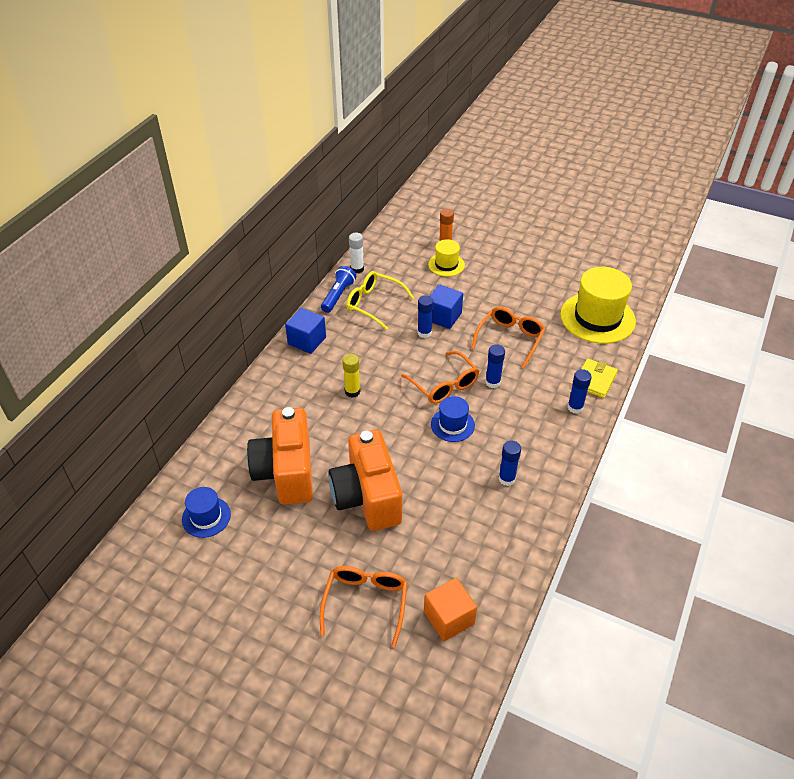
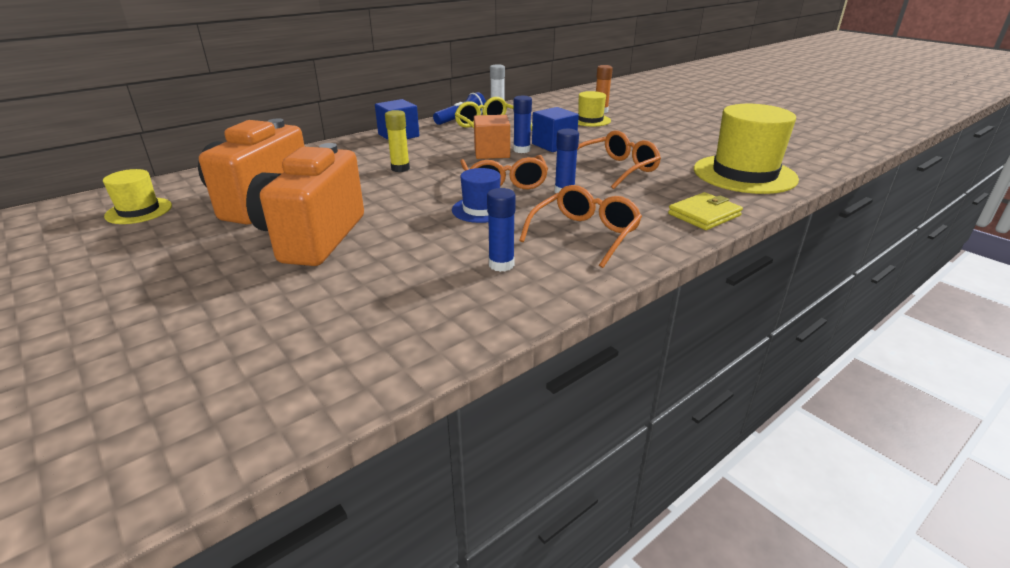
camera: 25 degrees right, 15 degrees down
(206, 517) = (139, 211): blue hat -> yellow hat
(366, 602) = (179, 323): orange glasses -> orange glasses (585, 234)
(449, 618) = (256, 376): orange cube -> orange cube (492, 153)
(575, 407) = (657, 229): blue glue stick -> none

